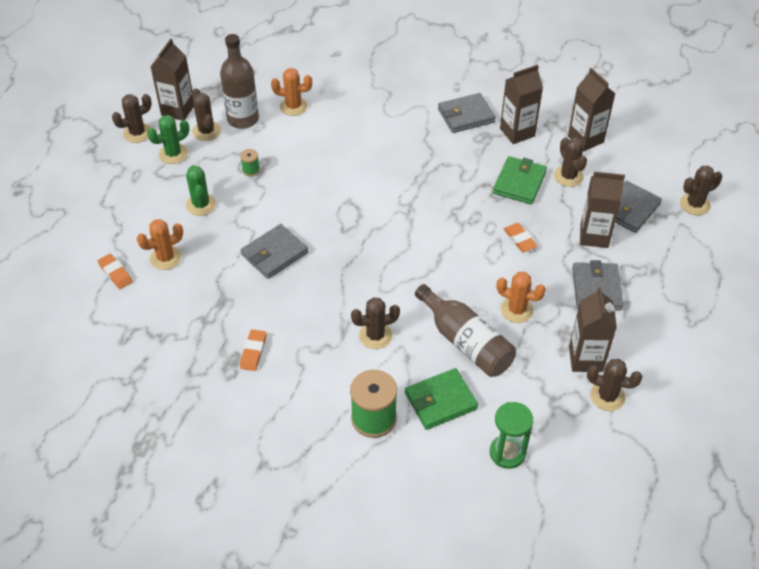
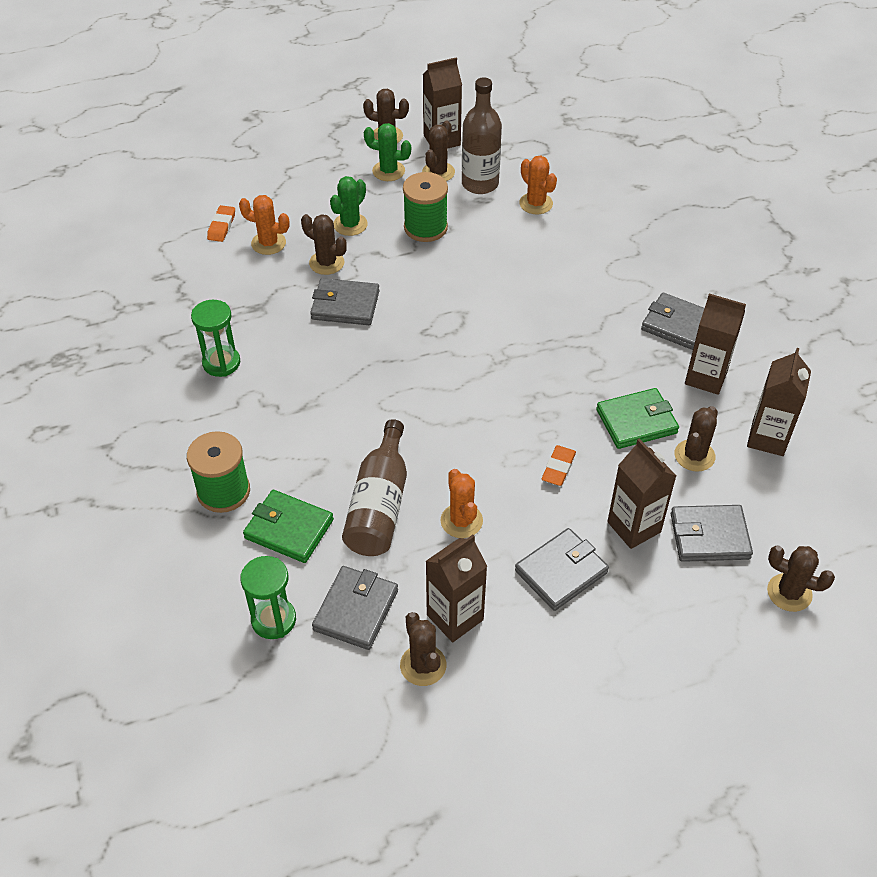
camera: 50 degrees right, 0 degrees up
(251, 170) = (425, 228): green spool -> green spool, size x2.13
(253, 352) = (221, 363): orange eraser -> green hourglass
(375, 336) = (320, 433): brown cactus -> brown cactus (326, 263)
(537, 405) = (356, 610): none -> grey wallet

